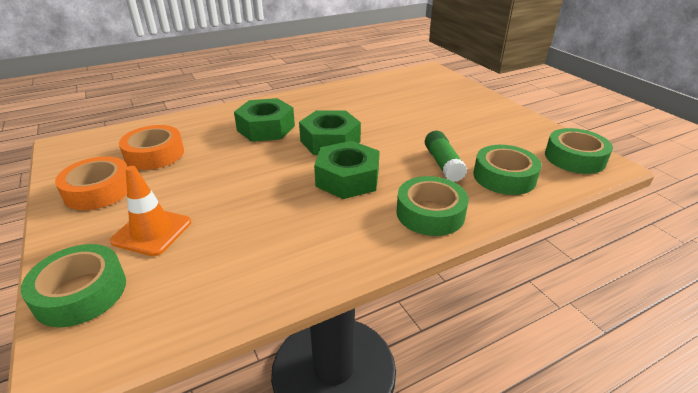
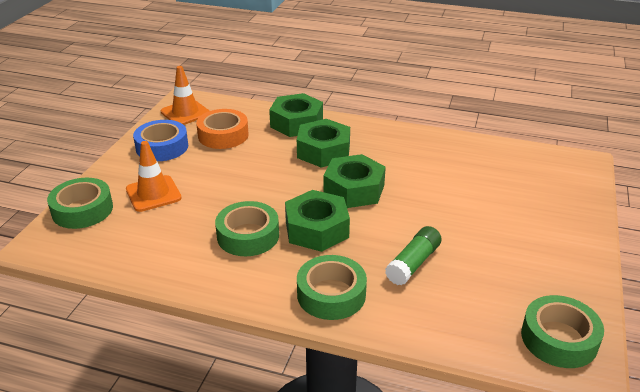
camera: 45 degrees right, 0 degrees up
(83, 154) = (185, 113): none -> orange traffic cone
(99, 190) = (162, 147): orange tape -> blue tape
(212, 119) = (296, 123): none -> green nut
(504, 177) = (447, 308): green tape -> green tape (248, 236)

